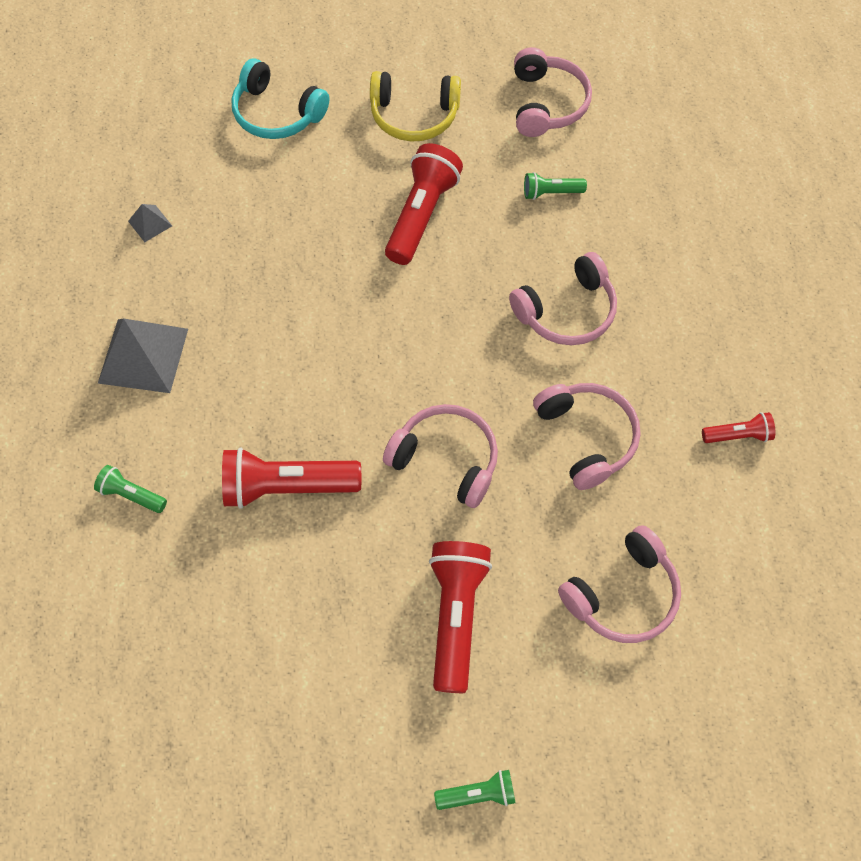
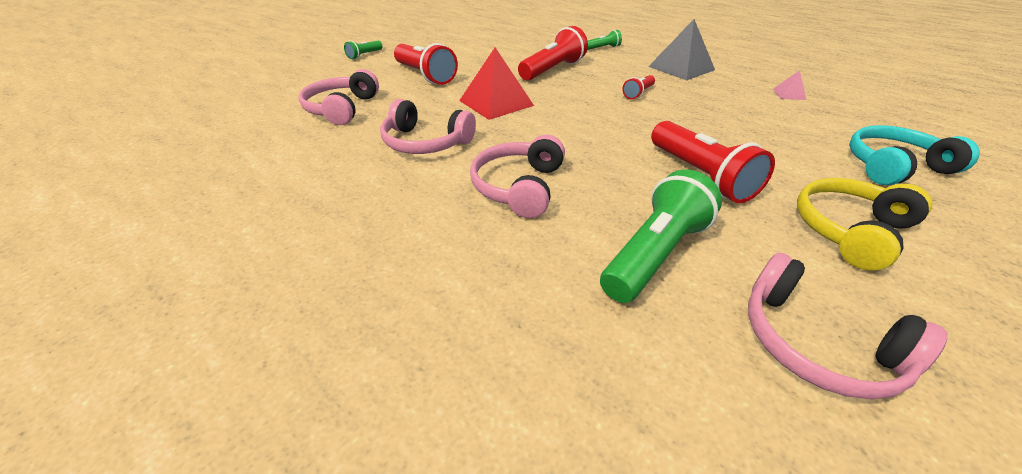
camera: 135 degrees right, 25 degrees down
(150, 223) = (789, 94): grey pyramid -> pink pyramid
(446, 459) = (496, 103): pink headphones -> red pyramid
(551, 193) = (654, 254): green flashlight -> green flashlight, size x1.95
(737, 435) = (305, 195): red flashlight -> red flashlight (638, 93)

